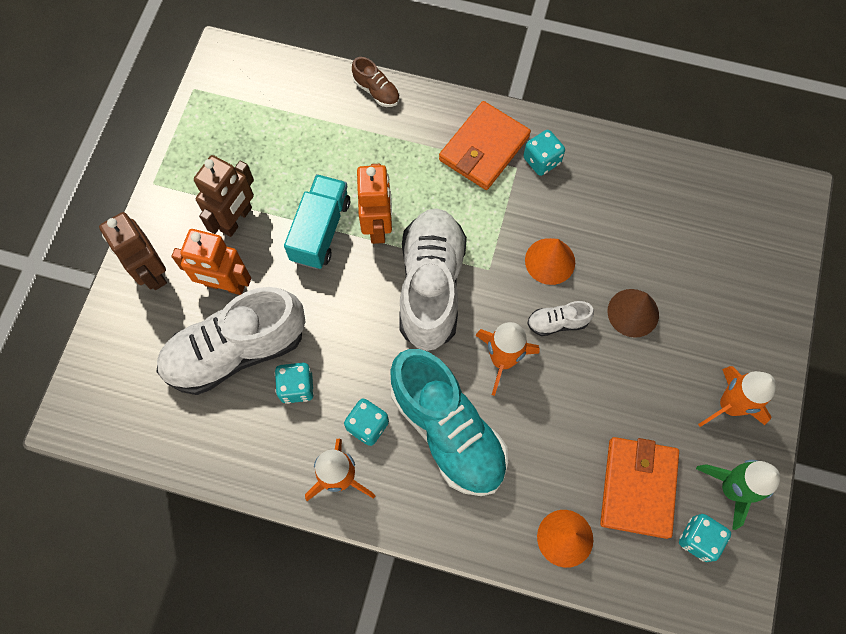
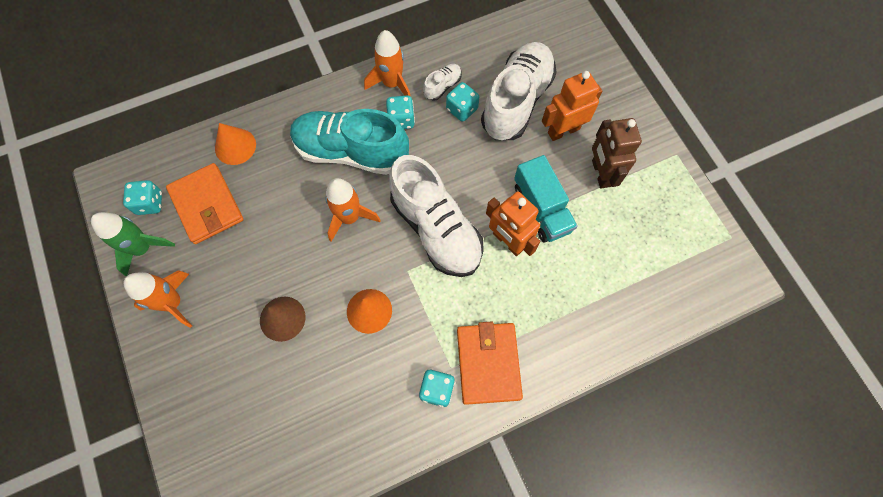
camera: 140 degrees right, 0 degrees up
(151, 272) = (613, 105): brown robot -> none
(376, 91) = (609, 345): brown shoe -> none
(557, 322) = (331, 270): white shoe -> white shoe (442, 86)

